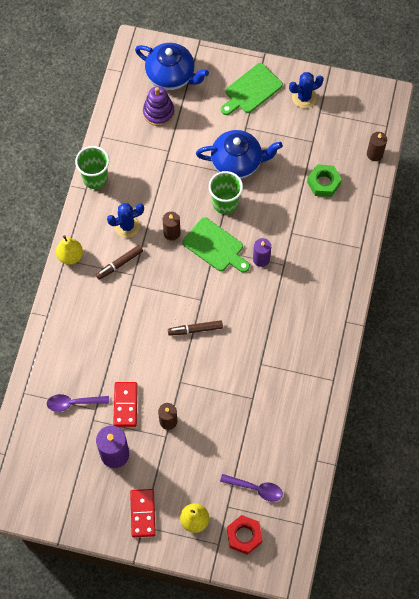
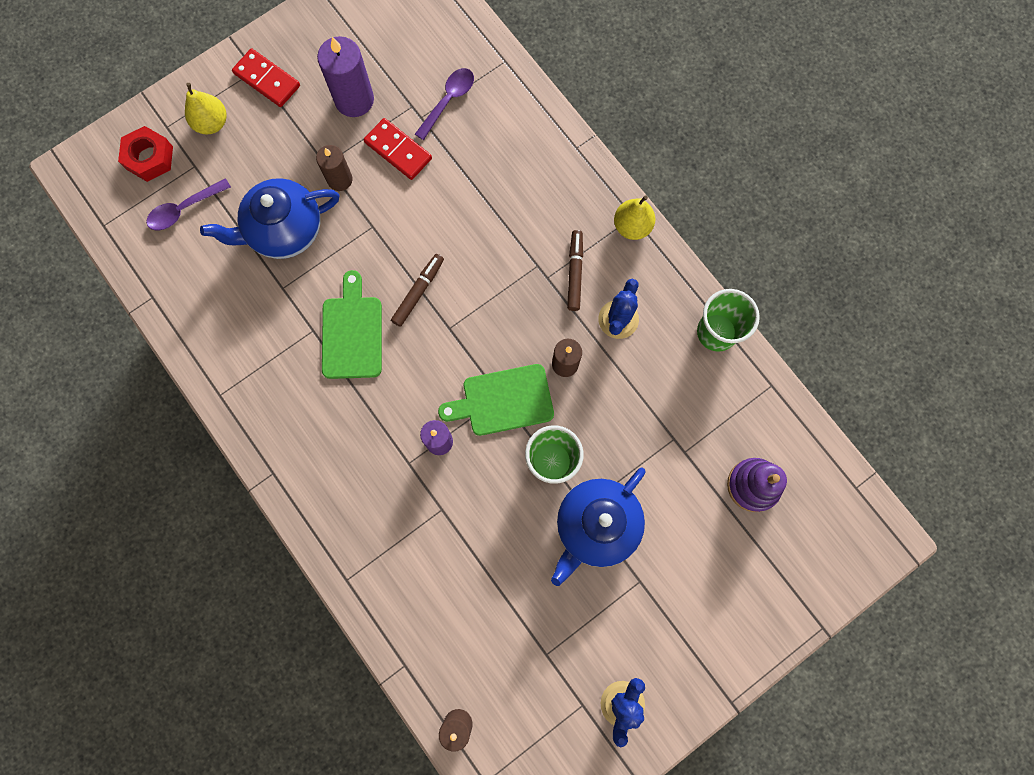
camera: 130 degrees right, 10 degrees up
(171, 76) = (798, 548): blue teapot -> blue teapot (284, 230)
(251, 90) = (691, 639): green cutting board -> green cutting board (352, 332)
(323, 183) = (474, 613): green nut -> none

